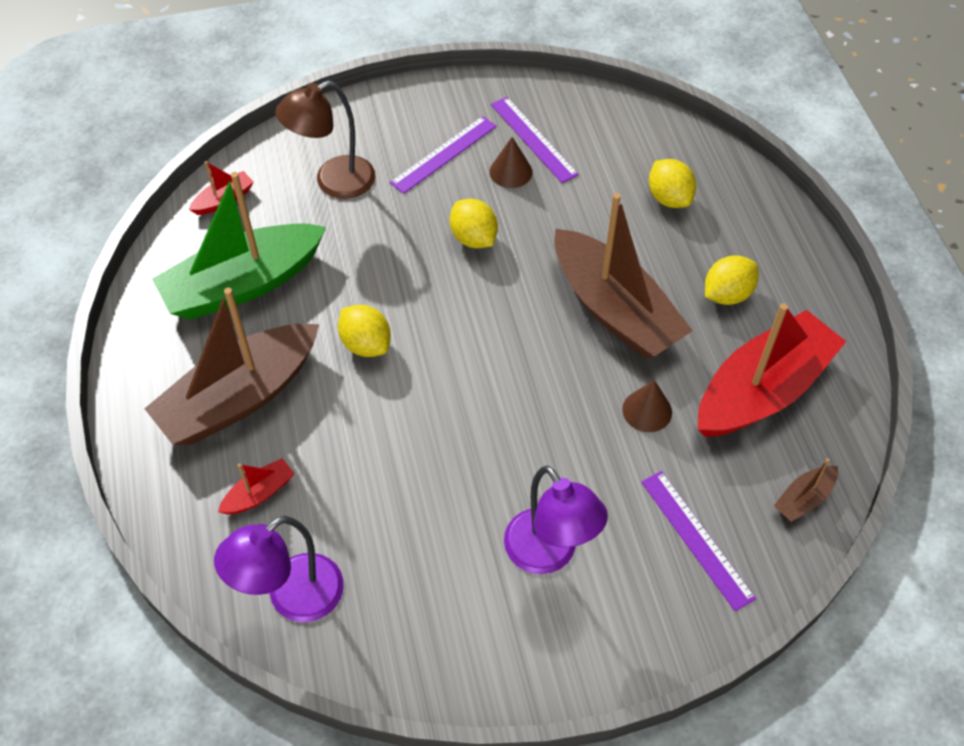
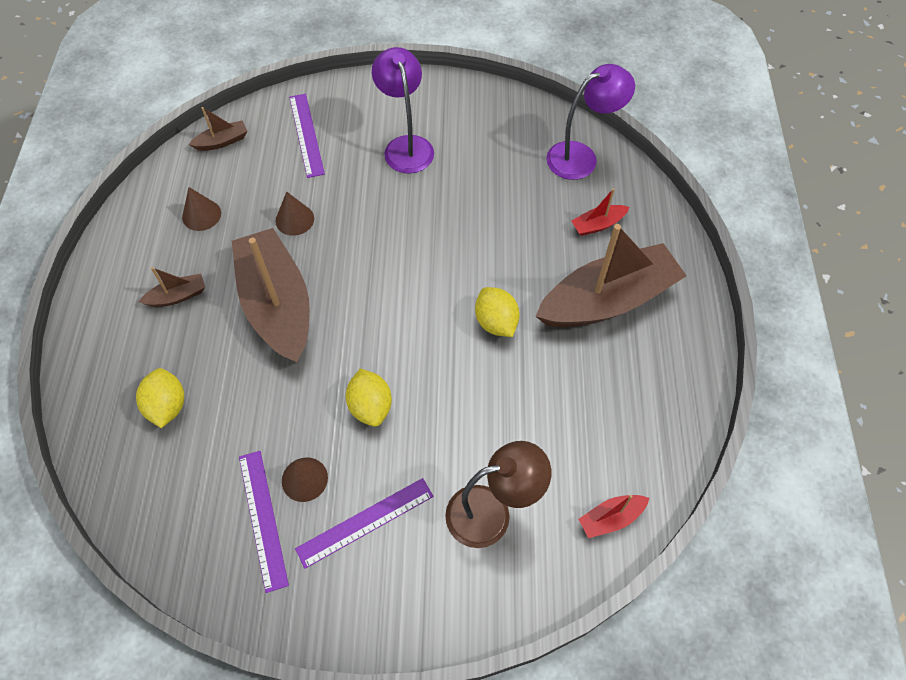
camera: 165 degrees left, 5 degrees up
(243, 284) = (597, 408): green boat -> none
(727, 294) = (177, 296): yellow lemon -> brown boat
(762, 390) = (201, 215): red boat -> brown cone

